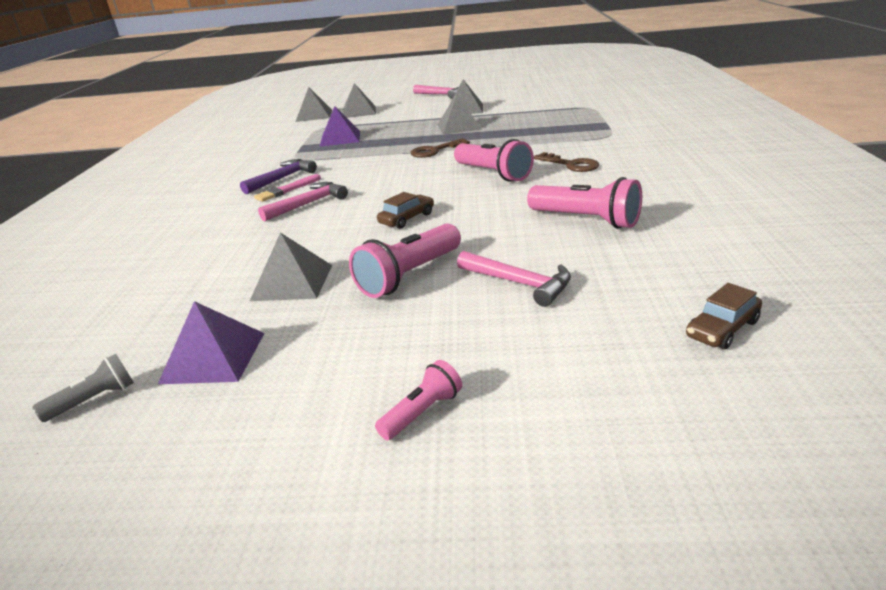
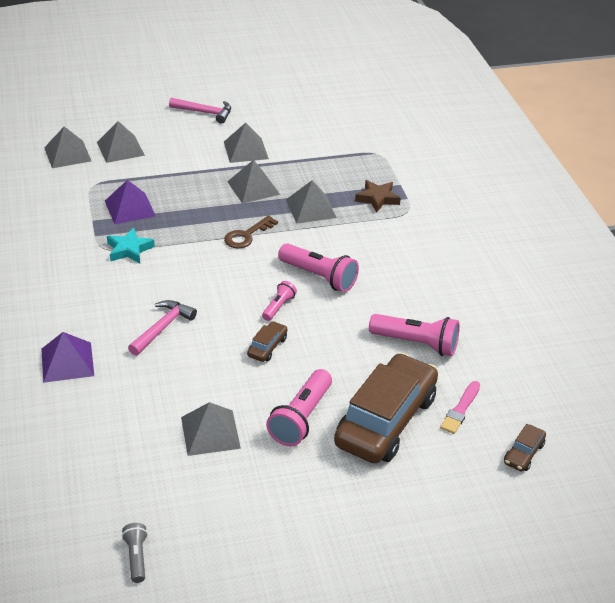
camera: 20 degrees left, 10 degrees up
(94, 400) = (136, 557): grey flashlight -> grey flashlight turned 45 degrees counterclockwise
(213, 357) = (197, 512): purple pyramid -> purple pyramid (67, 362)
(282, 179) = (109, 286): purple hammer -> none
(287, 190) = (126, 305): pink brush -> pink brush (460, 409)
(319, 159) = (129, 249): none -> turquoise star
(422, 412) = (363, 538): pink flashlight -> pink flashlight (278, 307)
(507, 136) = (311, 208): none -> grey pyramid
(519, 283) = (386, 421): pink hammer -> brown car
(571, 164) = (385, 262): brown key -> none
(578, 129) = (377, 198): none -> brown star

